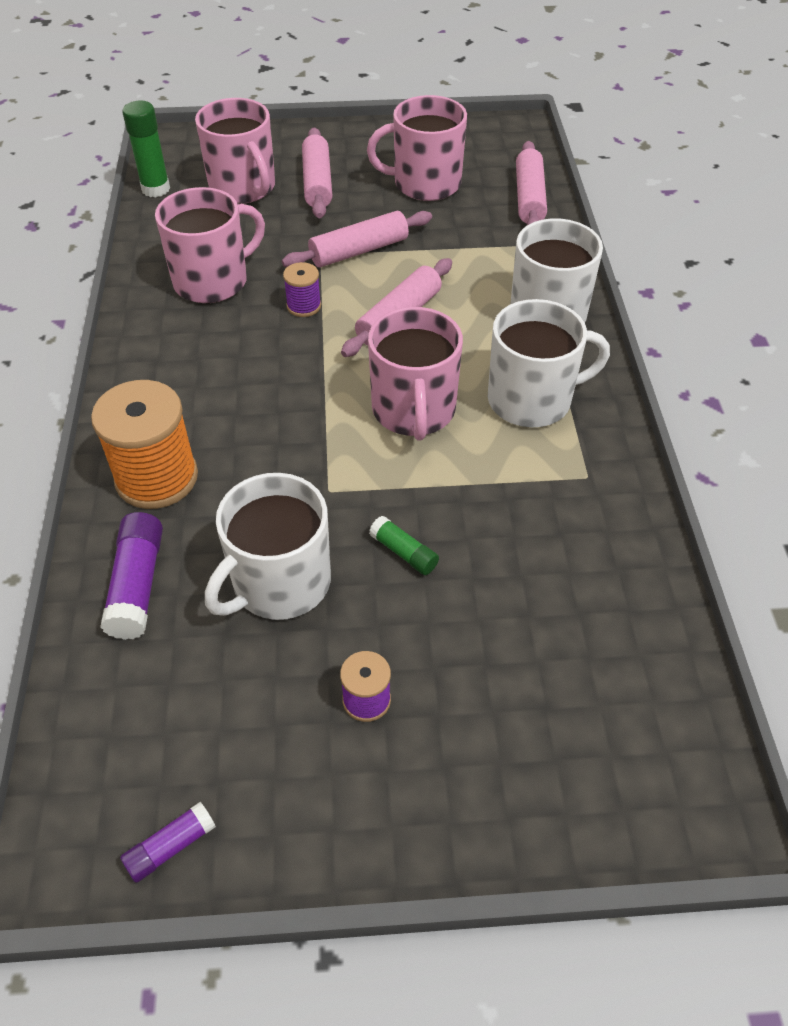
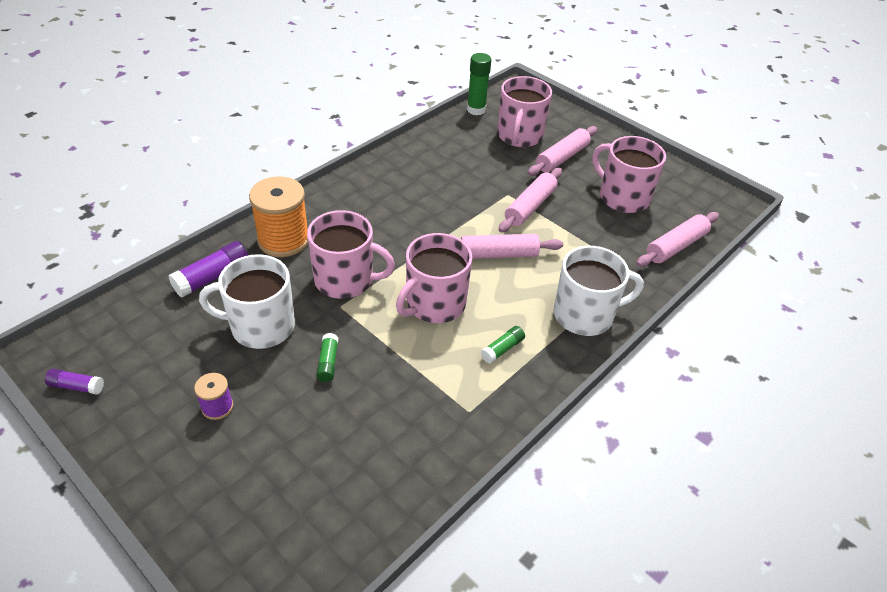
camera: 45 degrees right, 5 degrees down
(212, 281) = (436, 171): pink mug -> pink mug (345, 280)
(304, 306) = (460, 213): purple spool -> none
(359, 251) = (530, 207): pink rolling pin -> pink rolling pin turned 75 degrees counterclockwise
(532, 399) = (502, 349): white mug -> green glue stick

